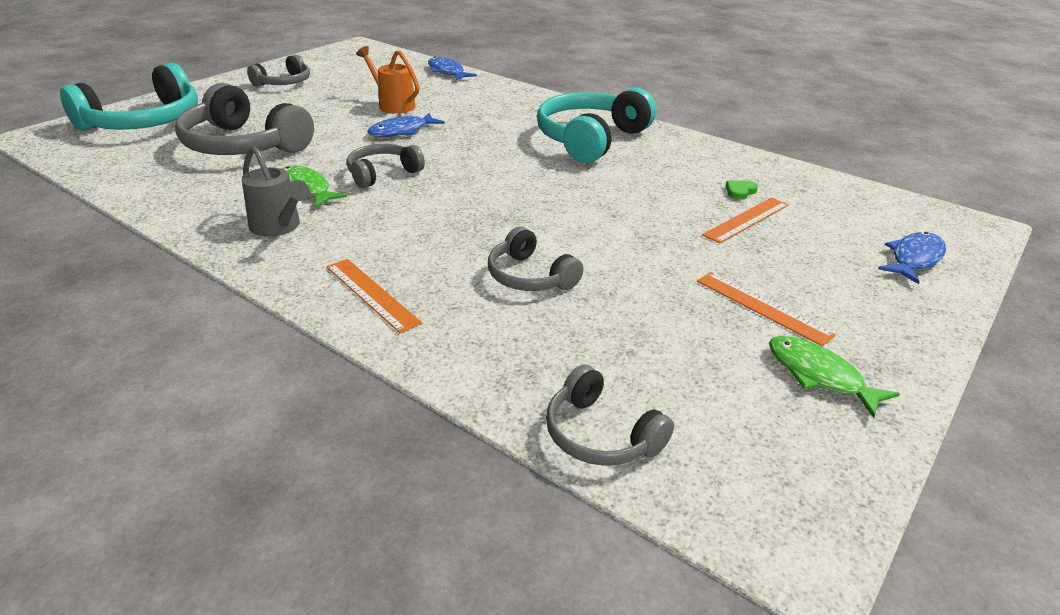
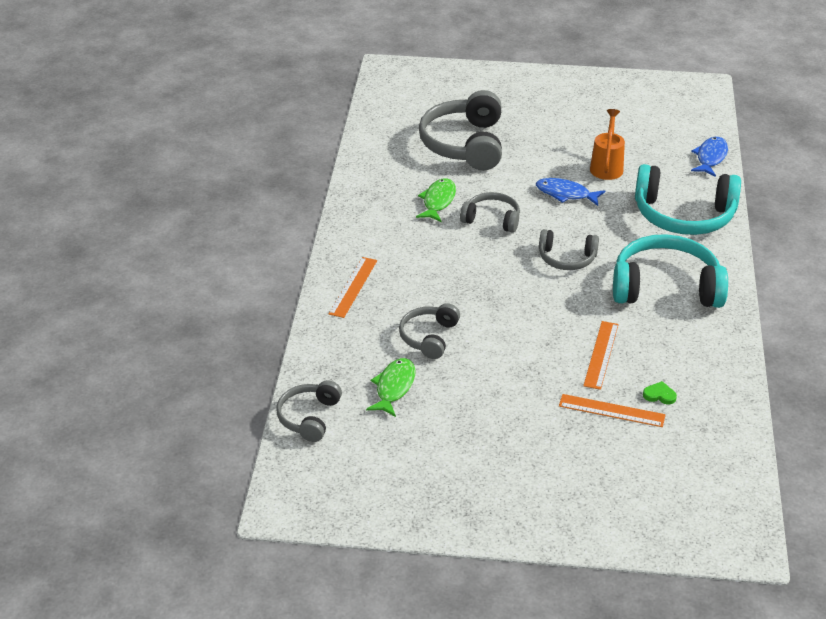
camera: 60 degrees right, 5 degrees up
(144, 122) = (449, 88): turquoise headphones -> turquoise headphones (683, 215)
(279, 227) = (384, 217): grey watering can -> none
(284, 83) = (581, 99): grey headphones -> grey headphones (566, 258)
(762, 307) = (491, 447): orange ruler -> orange ruler (601, 355)
(819, 375) = (434, 488): green fish -> green fish (394, 387)
(914, 259) = (640, 513): blue fish -> none

